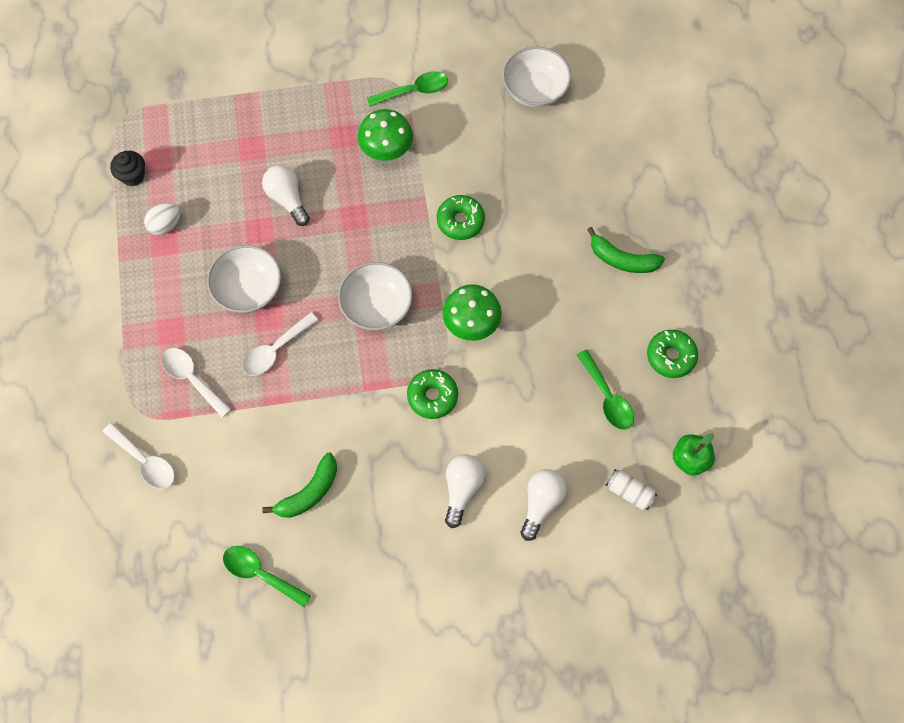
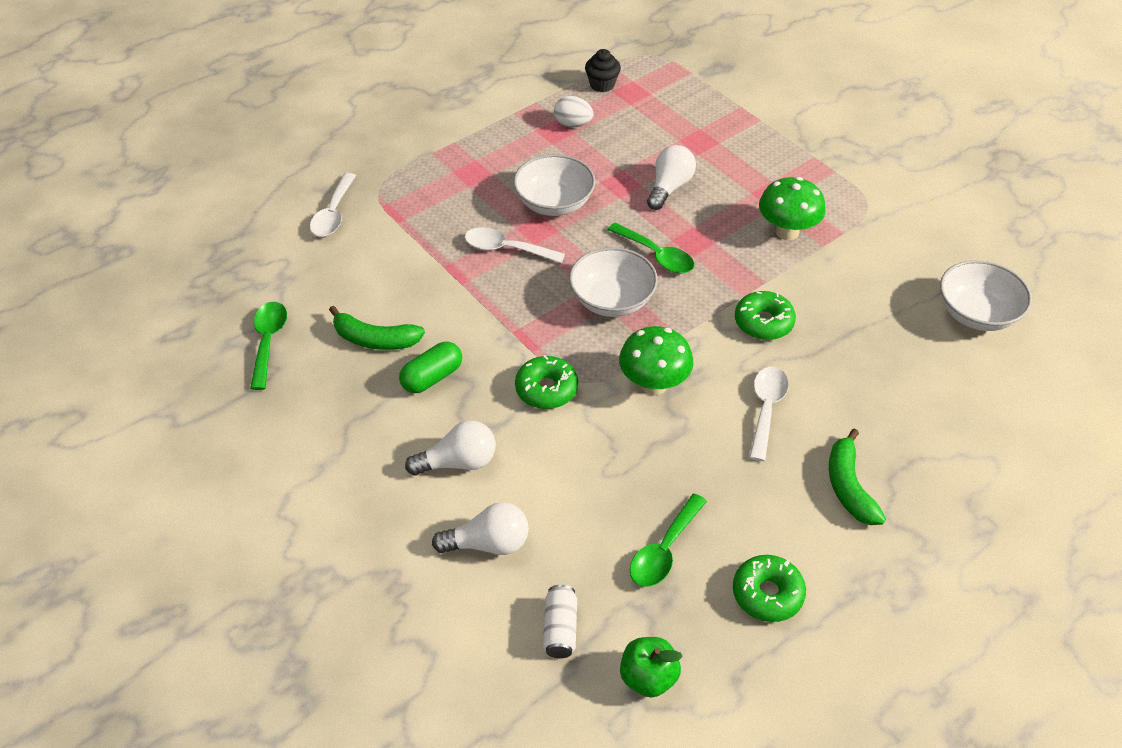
camera: 60 degrees right, 20 degrees down
(192, 379) = (435, 207): white spoon -> white spoon (766, 409)
(373, 469) = (432, 377): none -> green capsule
(414, 91) = (873, 222): green spoon -> green spoon (656, 255)

